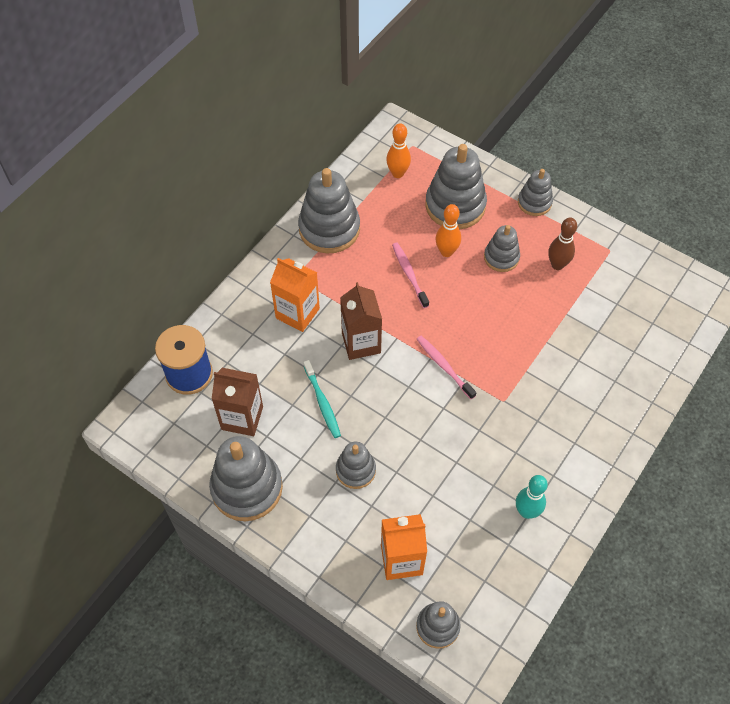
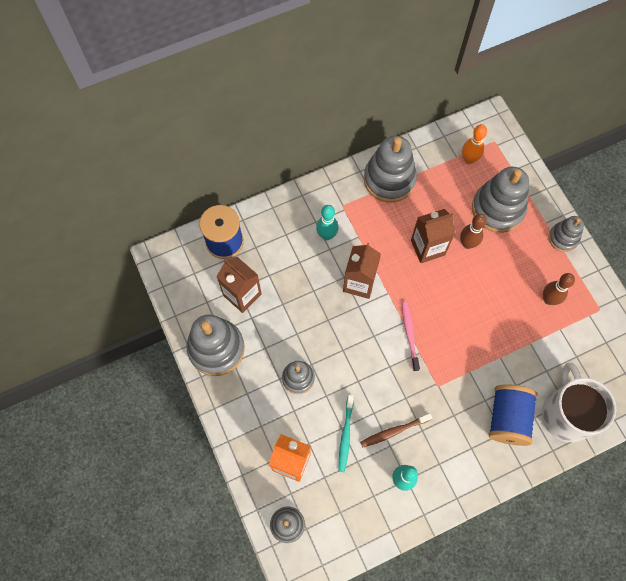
camera: 30 degrees right, 10 degrees up
(297, 313) = (327, 235): orange carton -> turquoise bowling pin
(322, 402) = (304, 314): turquoise toothbrush -> turquoise toothbrush (345, 435)
(409, 274) = (427, 247): pink toothbrush -> brown carton
(446, 252) = (467, 244): orange bowling pin -> brown bowling pin
(488, 469) = (394, 431): none -> brown toothbrush
(501, 257) = (507, 270): grey stacking toy -> none
(590, 395) = (507, 418): none -> blue spool
(642, 361) = (566, 414): none -> white mug

